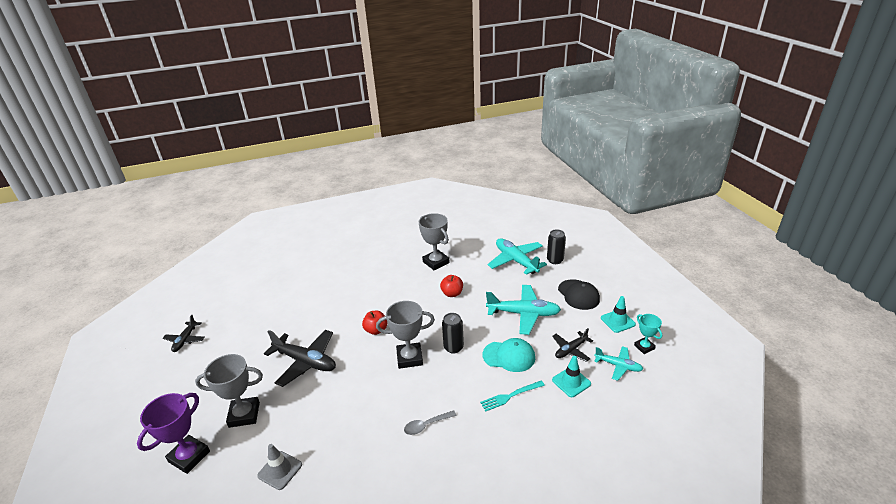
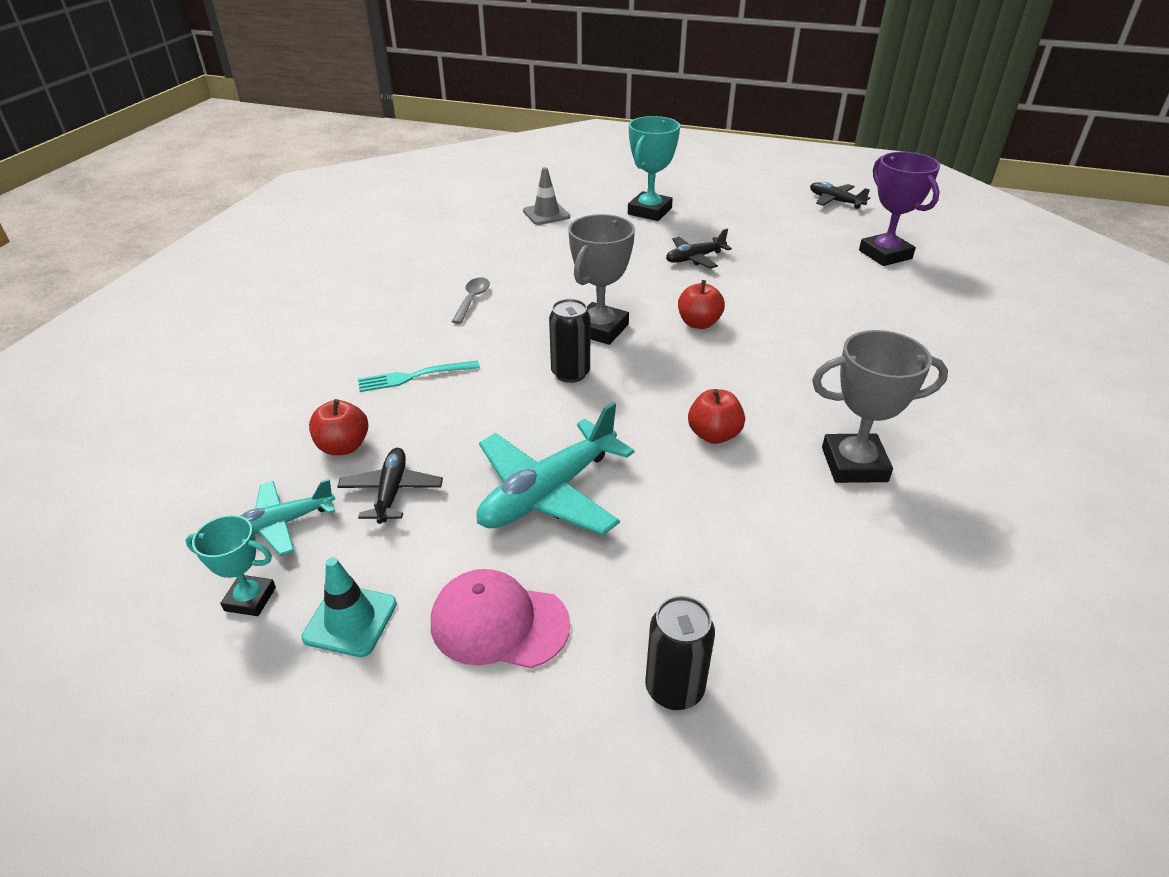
camera: 125 degrees right, 5 degrees up
(189, 456) = (628, 182): purple trophy -> purple trophy (885, 254)
(244, 415) = (649, 211): grey trophy -> turquoise trophy
(305, 362) = (695, 258): black plane -> black plane, size x0.57
(509, 356) = (478, 416): turquoise cap -> none
(510, 396) = (413, 377): turquoise fork -> turquoise fork turned 120 degrees counterclockwise
(516, 261) = (744, 601): turquoise plane -> none
(571, 382) = (343, 446): turquoise traffic cone -> red apple
(578, 294) = (499, 623): black cap -> pink cap

